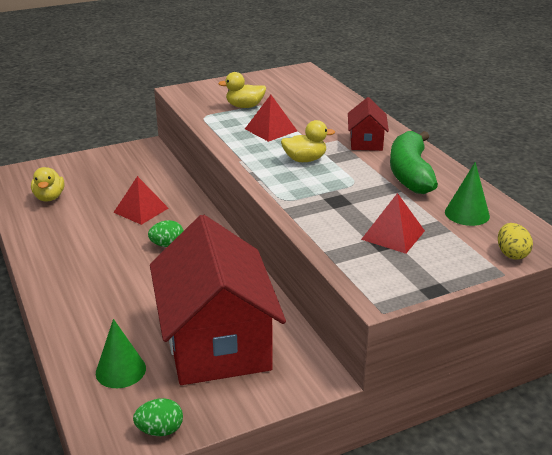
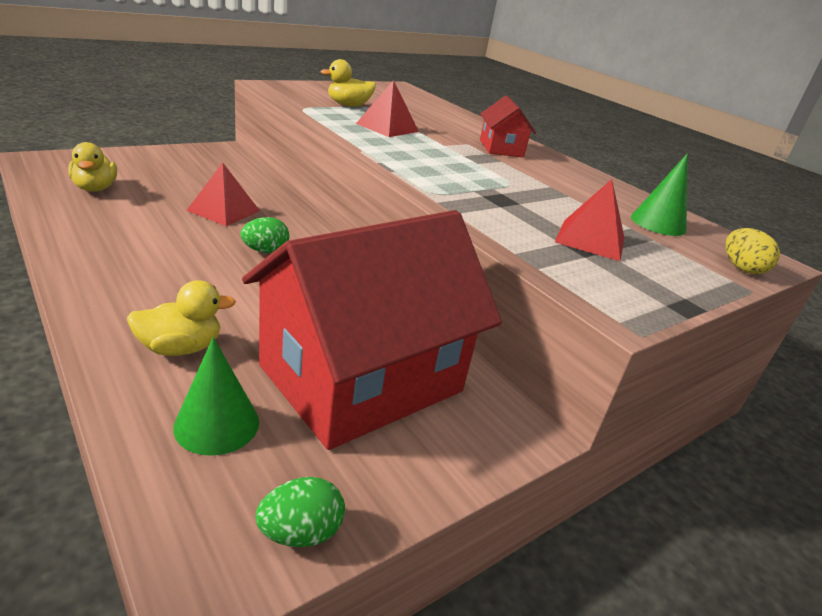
camera: 15 degrees left, 0 degrees up
(217, 342) = (362, 378): red house -> red house turned 75 degrees clockwise
(305, 160) = (440, 157): yellow duck -> yellow duck (180, 348)
(410, 173) = (567, 180): green banana -> none

